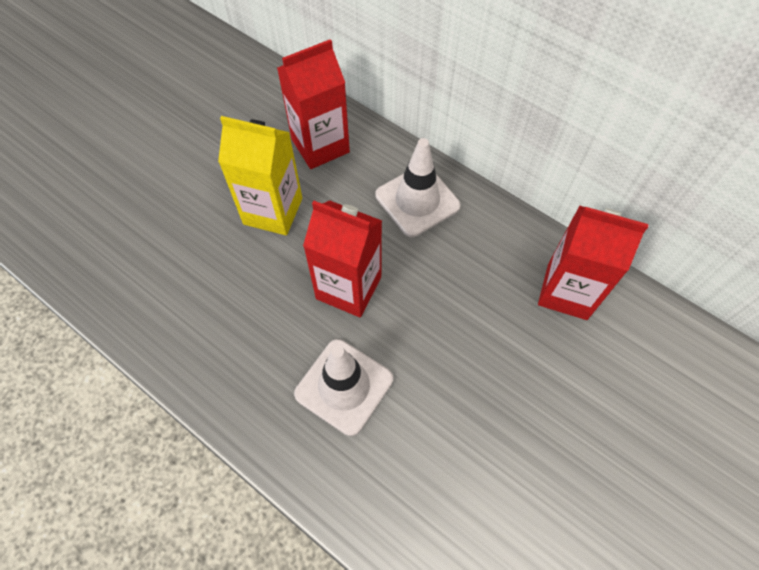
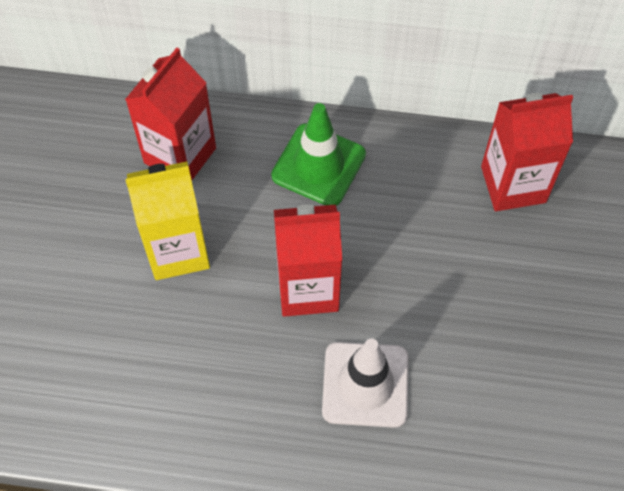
camera: 30 degrees left, 0 degrees up
(417, 200) = (318, 165): white traffic cone -> green traffic cone

